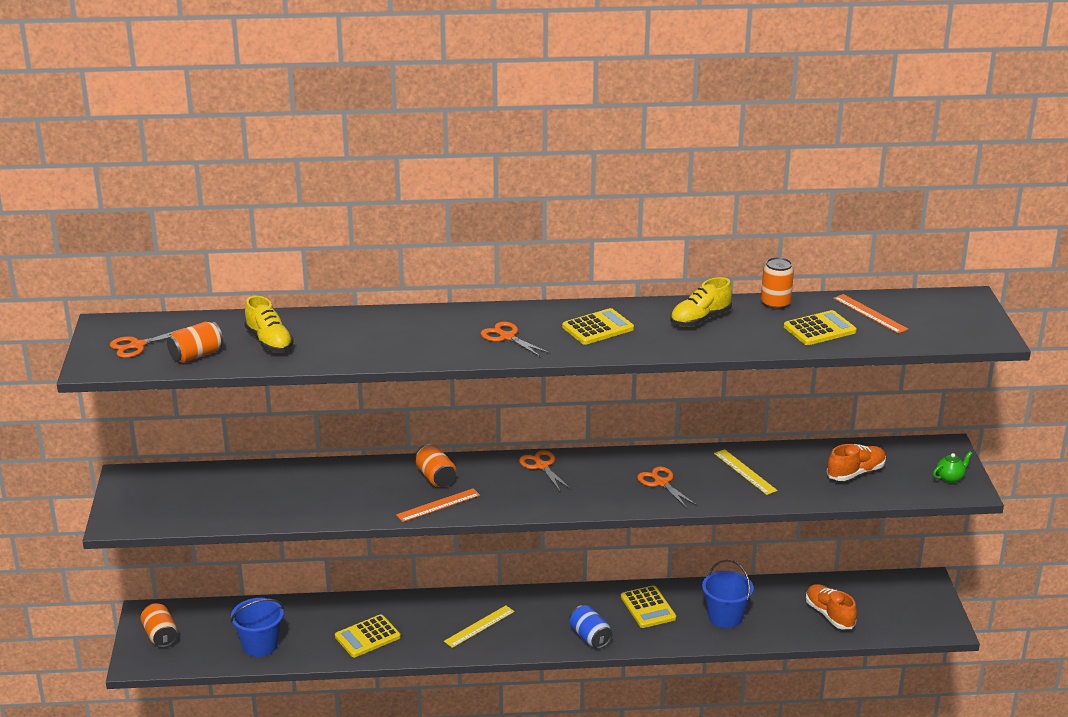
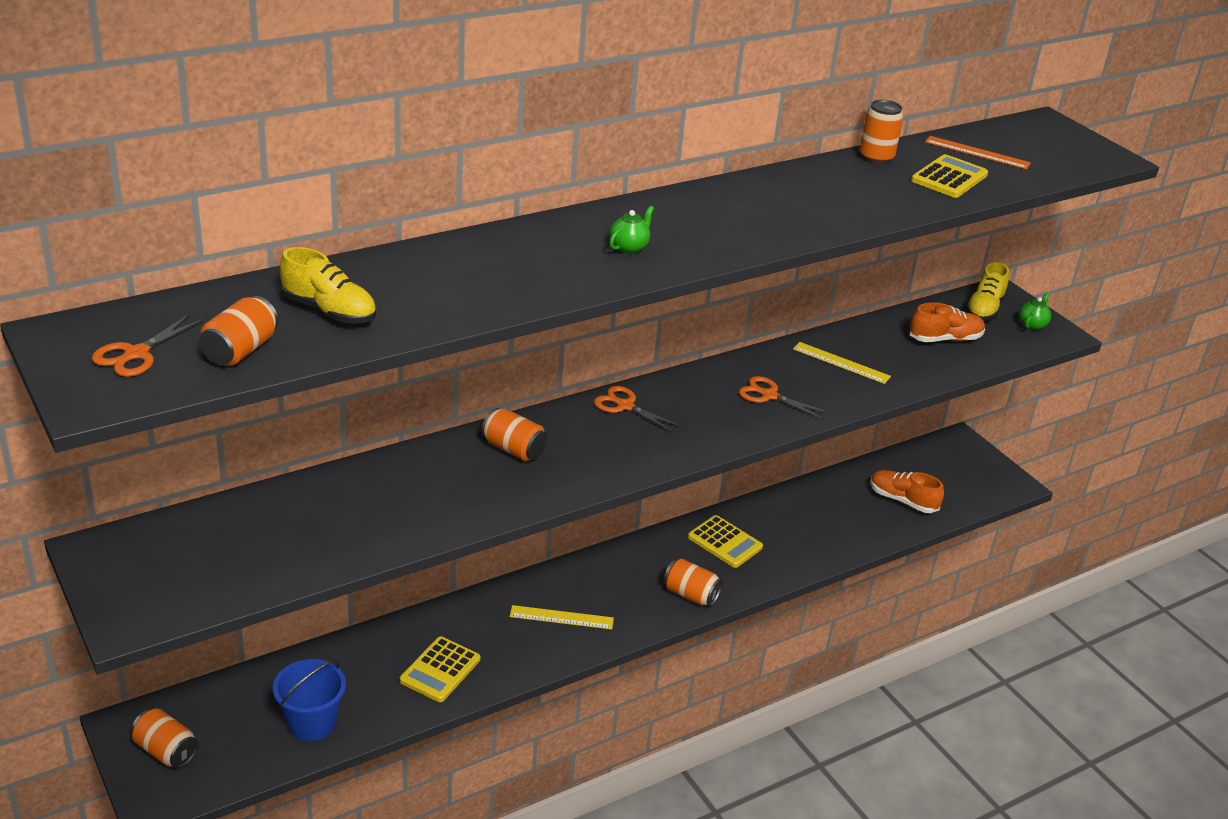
camera: 30 degrees left, 5 degrees up
(438, 505) = (546, 484): orange ruler -> none
(479, 626) = (561, 617): yellow ruler -> yellow ruler turned 75 degrees clockwise
(506, 337) = (629, 247): orange scissors -> green teapot
(590, 637) = (690, 594): blue can -> orange can
(598, 328) = (722, 217): yellow calculator -> none
(700, 319) = (820, 188): yellow shoe -> yellow shoe (984, 309)
(725, 617) = (808, 531): blue bucket -> none
(855, 473) = (945, 339): orange shoe -> orange shoe turned 45 degrees clockwise

